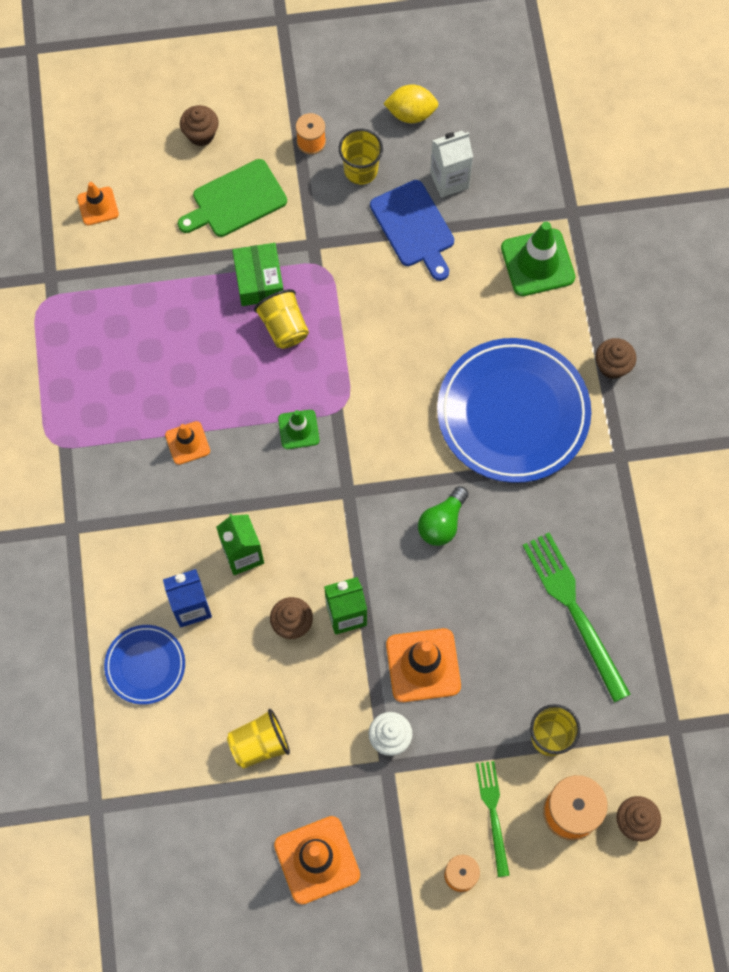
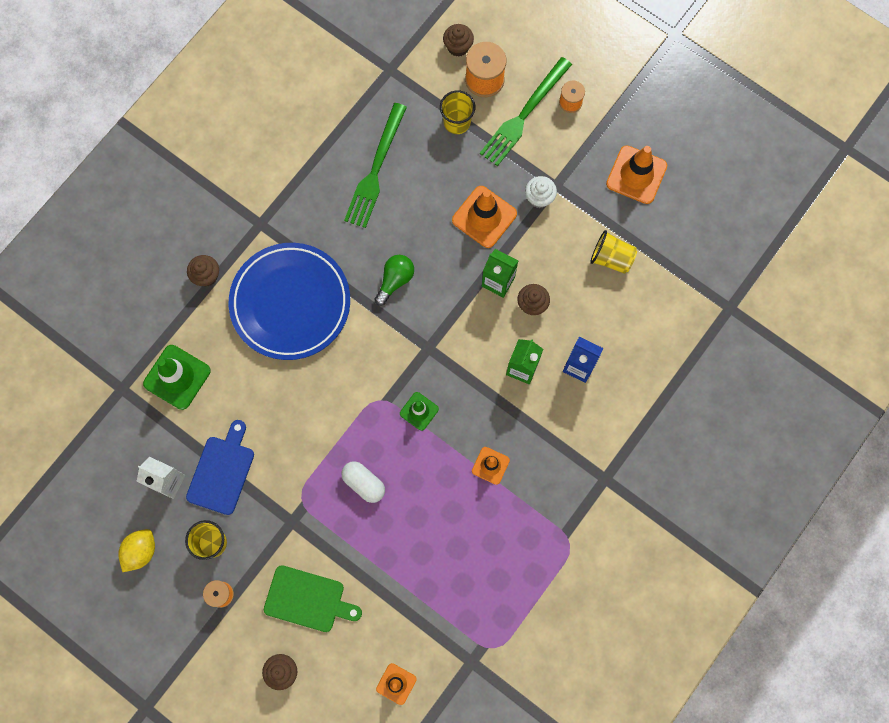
camera: 135 degrees left, 5 degrees up
(145, 665) = (634, 358): blue plate -> none
(259, 280) = (348, 529): green box -> none
(284, 327) = (364, 483): yellow cup -> white capsule
(411, 113) = (140, 551): yellow lemon -> yellow lemon turned 75 degrees clockwise
(442, 523) = (395, 280): green light bulb -> green light bulb turned 45 degrees counterclockwise
(493, 814) = (524, 114): green fork -> green fork, size x1.66

